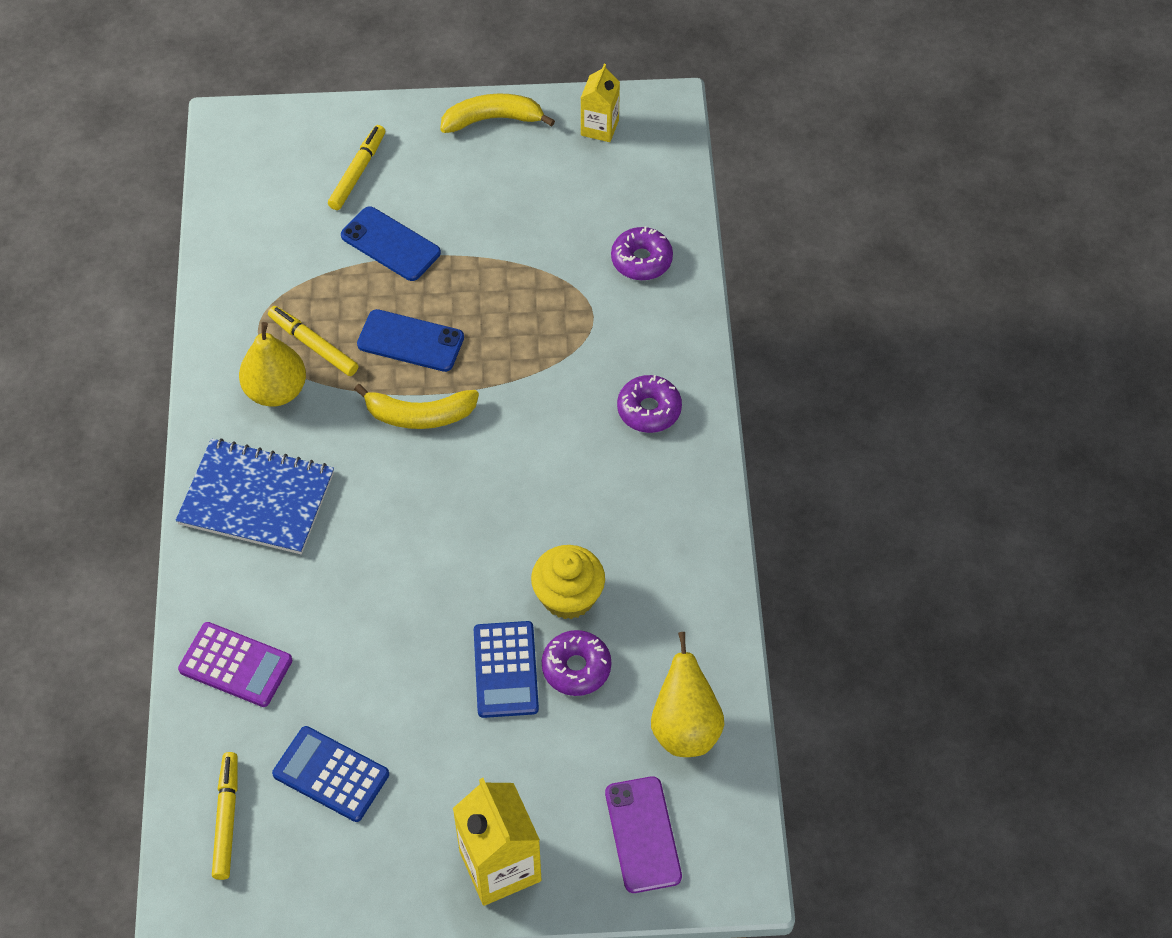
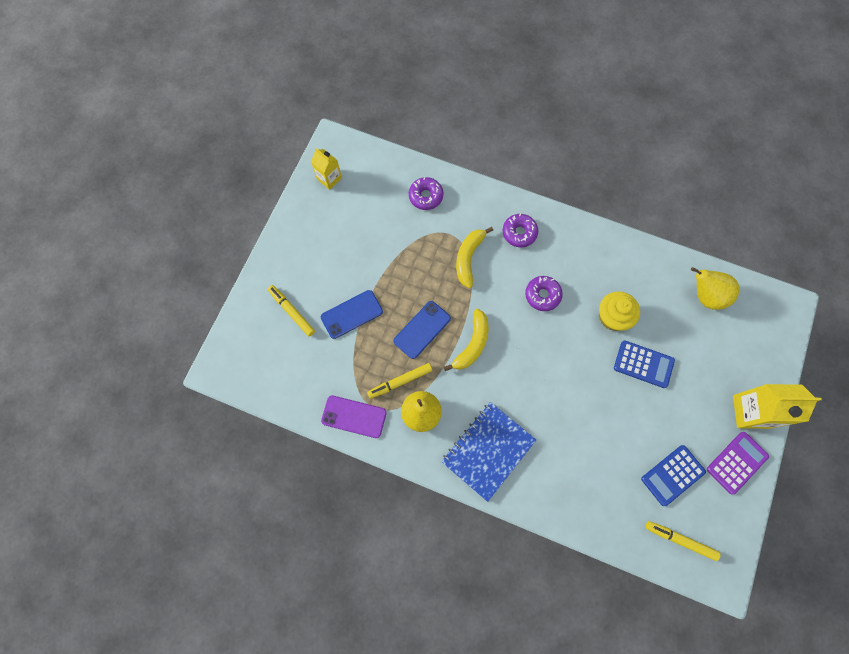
camera: 65 degrees left, 15 degrees up
(235, 665) = (589, 501): purple calculator -> purple calculator (736, 462)
(493, 119) = (294, 228): yellow banana -> yellow banana (468, 258)
(576, 668) = (654, 330): purple donut -> purple donut (542, 295)
(642, 834) = (755, 339): purple phone -> purple phone (354, 416)

